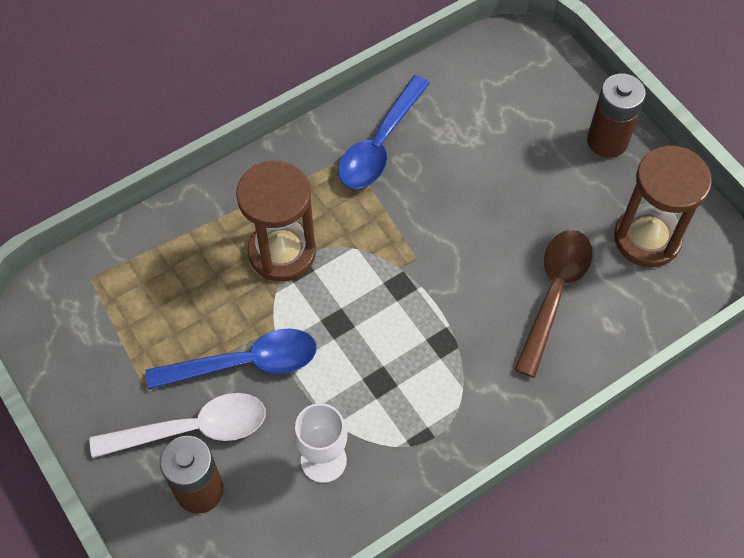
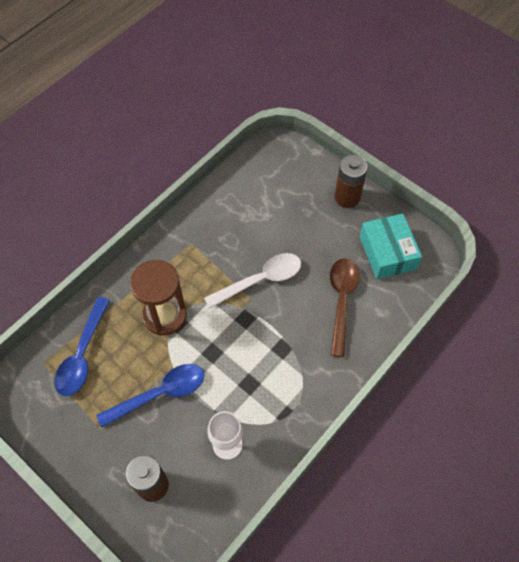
camera: 15 degrees left, 0 degrees up
(192, 429) = (137, 446): white spoon -> white spoon (260, 280)
(380, 144) = (208, 231): blue spoon -> blue spoon (82, 354)
(647, 238) = (387, 252): brown hourglass -> turquoise box

